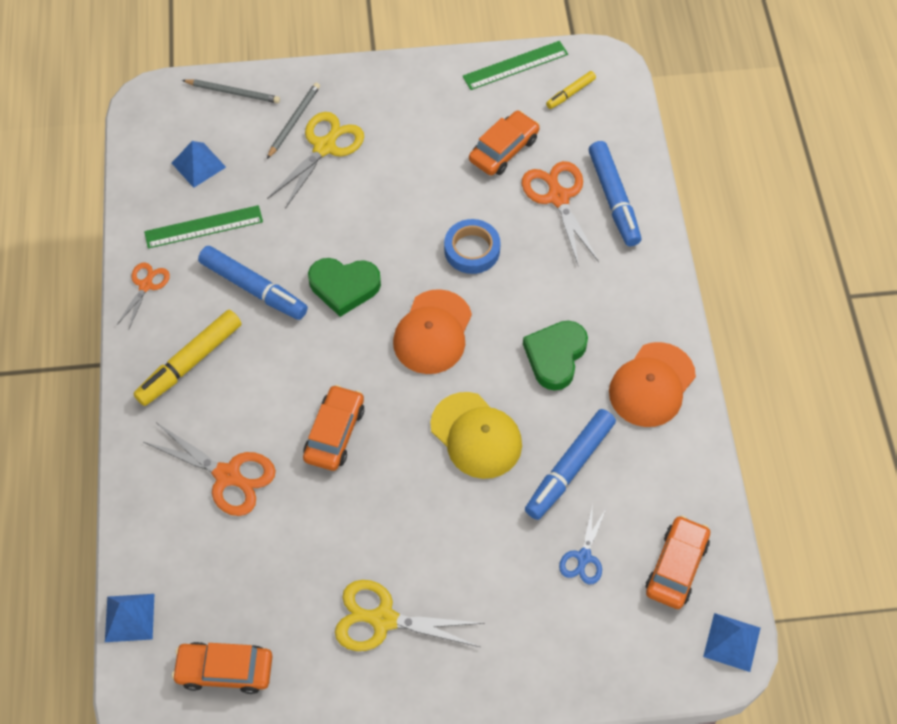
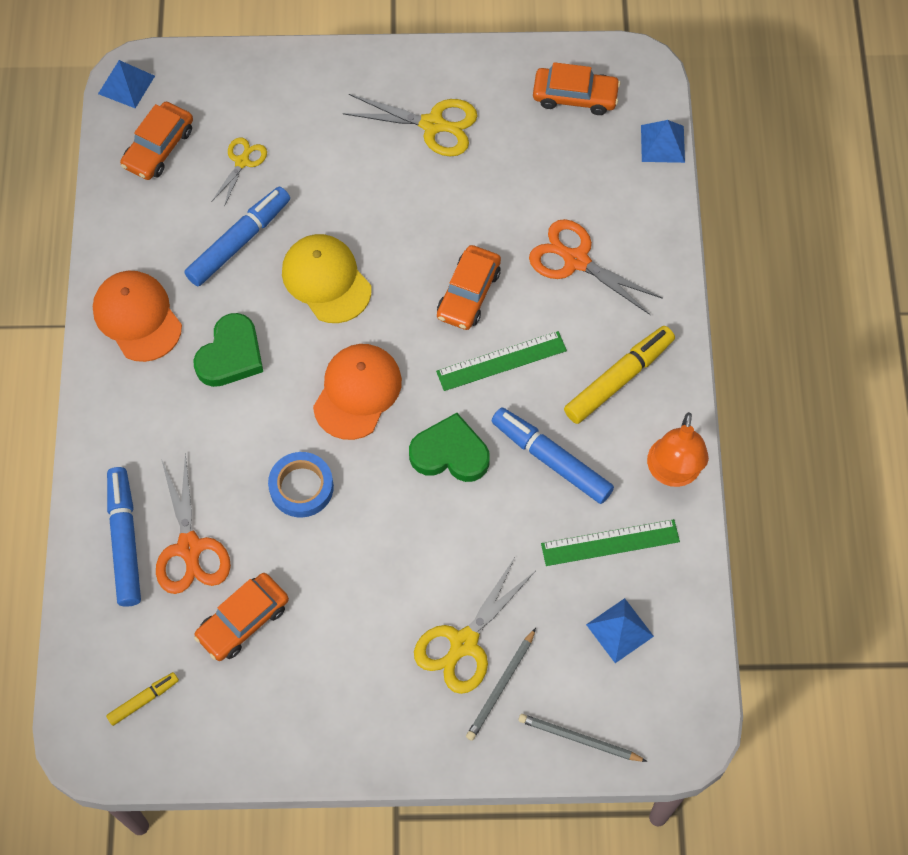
camera: 175 degrees left, 5 degrees up
(146, 285) = (672, 473): orange scissors -> orange lamp
(515, 65) = (206, 752): green ruler -> green ruler (501, 361)
(583, 557) = (242, 161): blue scissors -> yellow scissors
(652, 385) = (137, 317): orange cap -> orange cap turned 75 degrees counterclockwise

